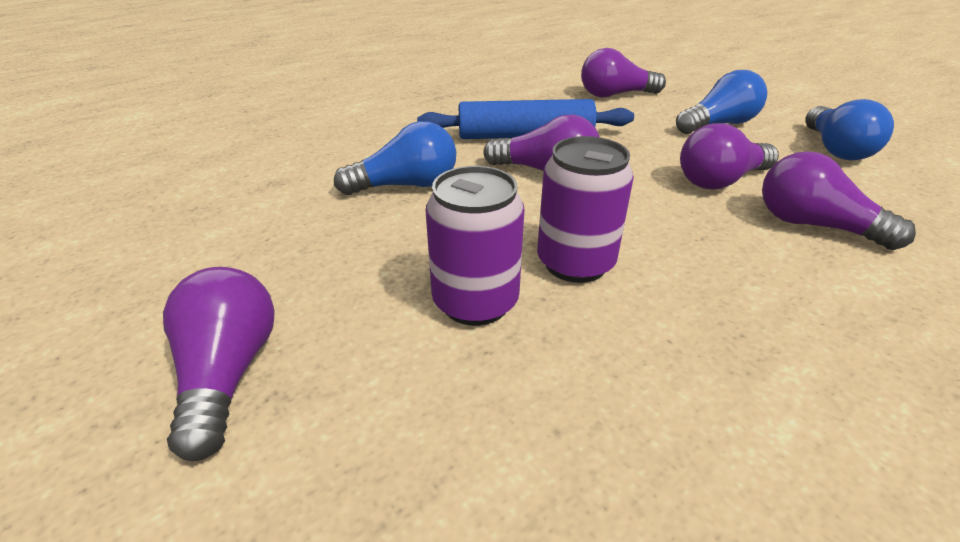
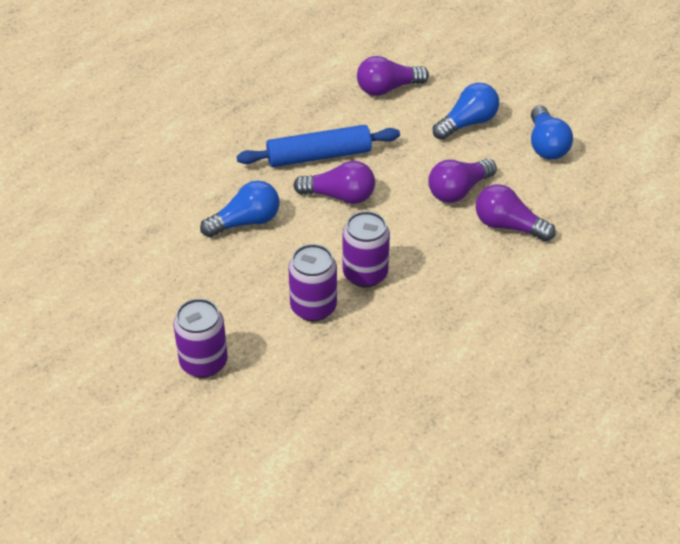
camera: 10 degrees left, 10 degrees up
(228, 374) = (203, 362): purple light bulb -> purple can

